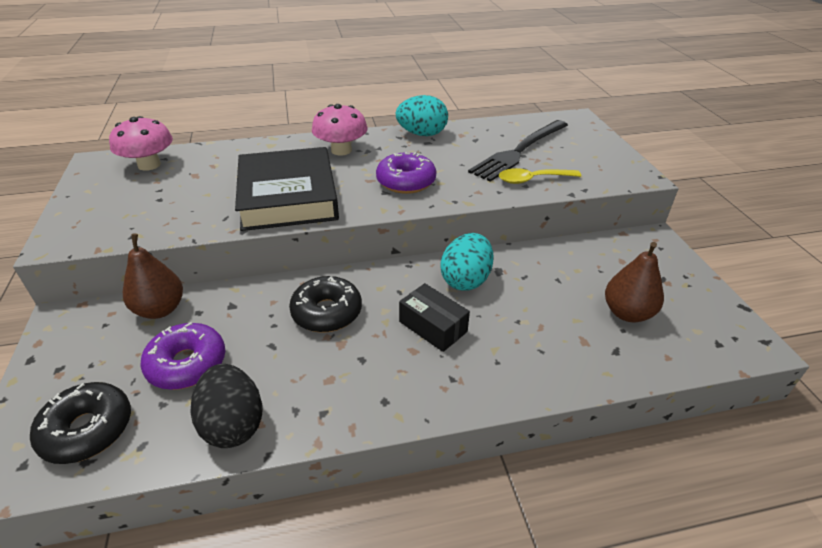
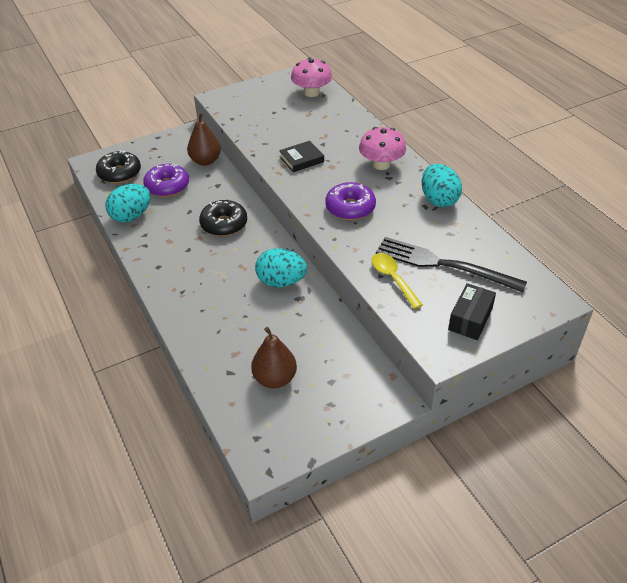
camera: 75 degrees right, 5 degrees up
(233, 424) = (131, 216): black egg -> turquoise egg
(288, 196) = (301, 159): black book -> black book, size x0.45
(433, 326) = (226, 274): black box -> black box (470, 319)

